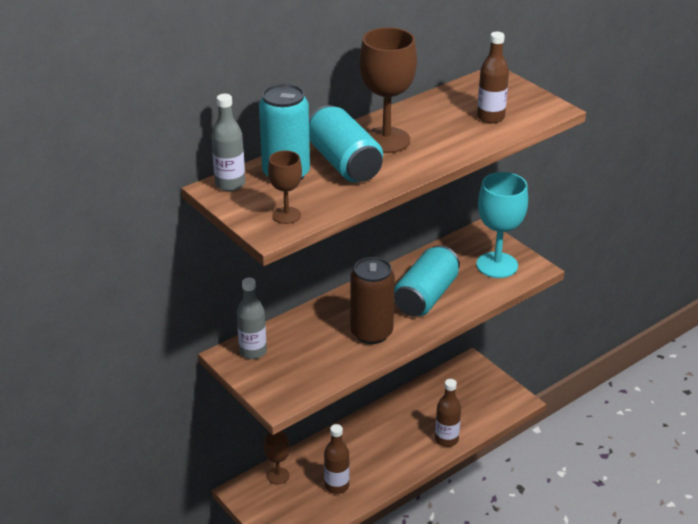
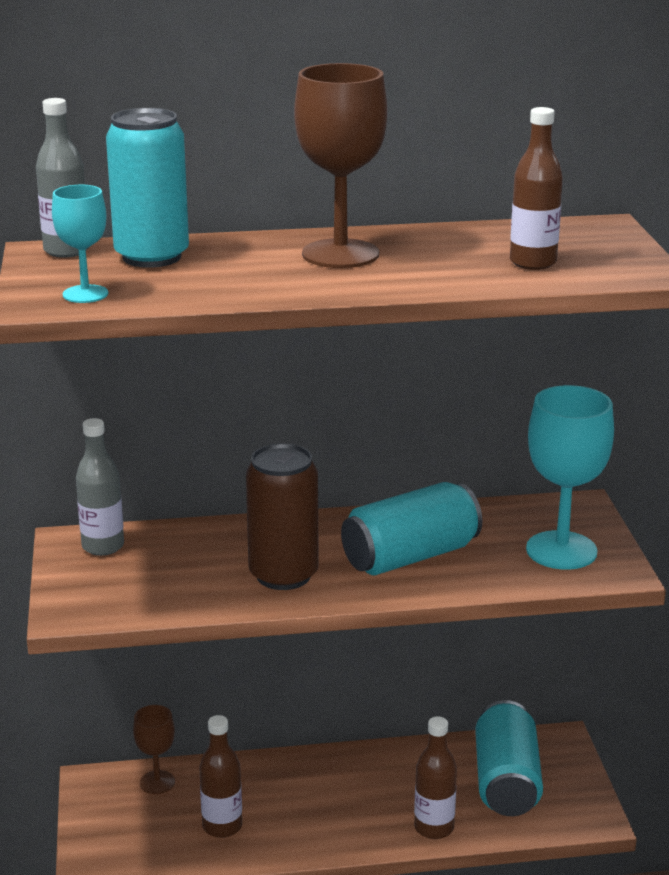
camera: 30 degrees right, 10 degrees down
(286, 215) = (85, 294): brown goblet -> turquoise goblet
(344, 163) = (246, 263): turquoise can -> turquoise can (506, 781)

